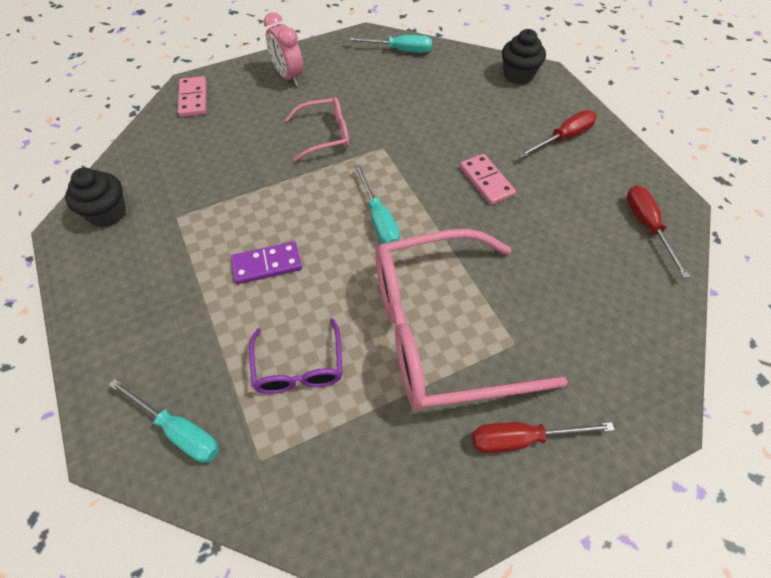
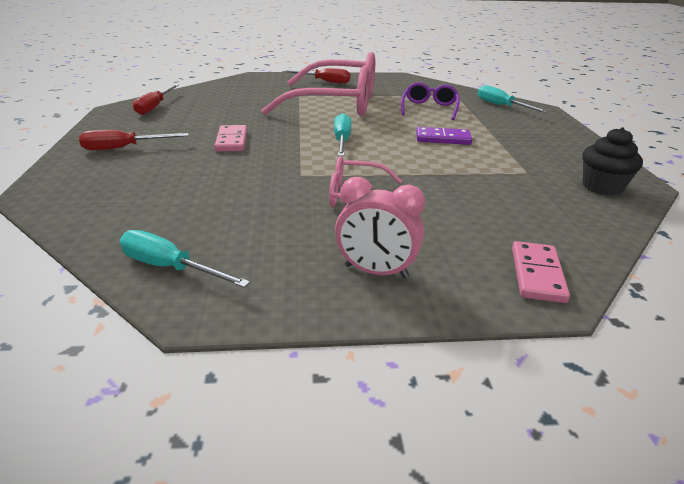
camera: 160 degrees left, 25 degrees down
(288, 76) = (376, 271): pink clock -> pink clock turned 120 degrees clockwise
(518, 75) = (68, 199): black cupcake -> none

